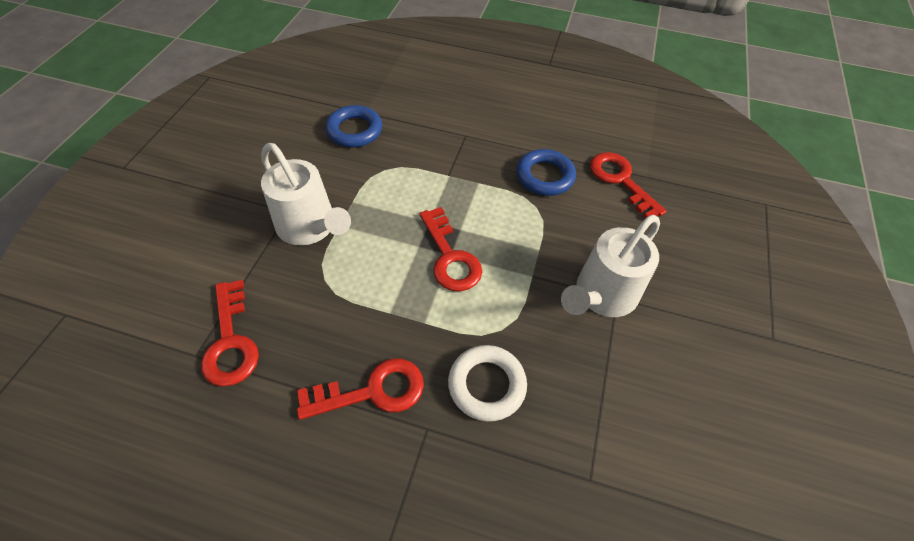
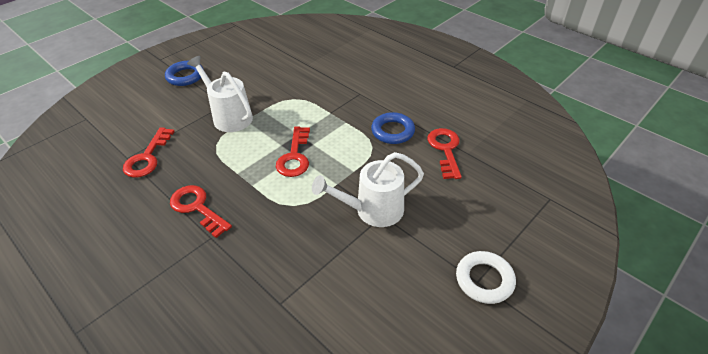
camera: 30 degrees right, 10 degrees down
(310, 228) = (229, 116): white watering can -> white watering can turned 150 degrees clockwise
(354, 130) = (293, 73): blue ring -> blue ring (185, 76)
(372, 391) = (197, 208): red key -> red key turned 150 degrees counterclockwise
(486, 385) = (261, 230): white ring -> white ring (484, 280)

